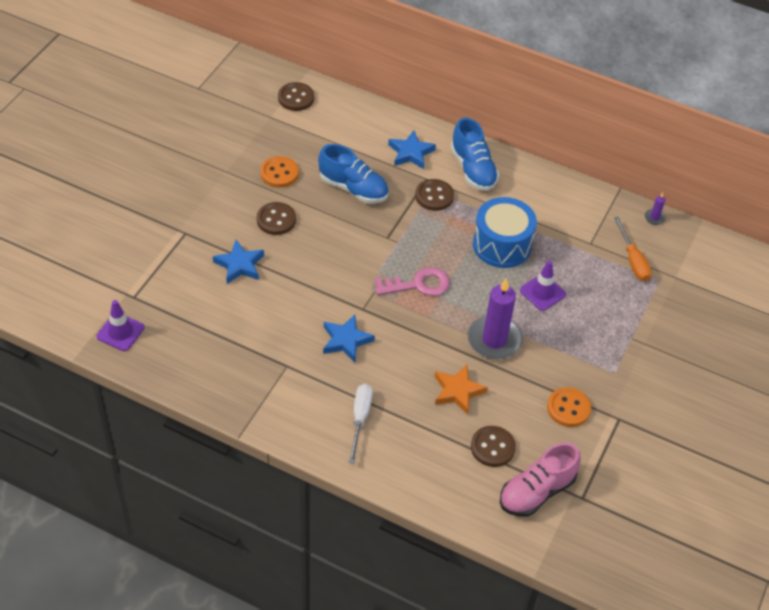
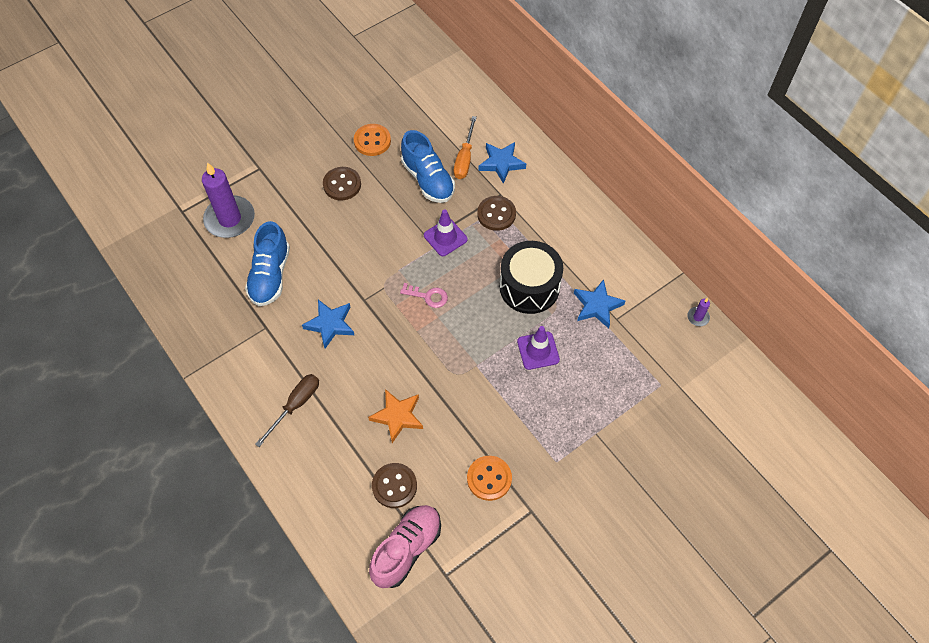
camera: 30 degrees right, 10 degrees up
(120, 332) = (151, 239): purple traffic cone -> purple traffic cone (445, 237)
(239, 265) = (285, 215): blue star -> blue star (597, 306)
(296, 98) = (431, 73): brown button -> none
(360, 419) = (295, 405): white screwdriver -> brown screwdriver
(419, 284) = (428, 296): pink key -> pink key, size x0.64
(473, 169) = (549, 201): blue shoe -> blue shoe (270, 275)
(494, 340) = (462, 380): purple candle -> purple candle (230, 219)
(502, 245) = (529, 287): blue drum -> black drum
(536, 492) = (407, 549): pink shoe -> pink shoe turned 135 degrees clockwise
(633, 260) = (648, 353): orange screwdriver -> orange screwdriver (464, 158)

